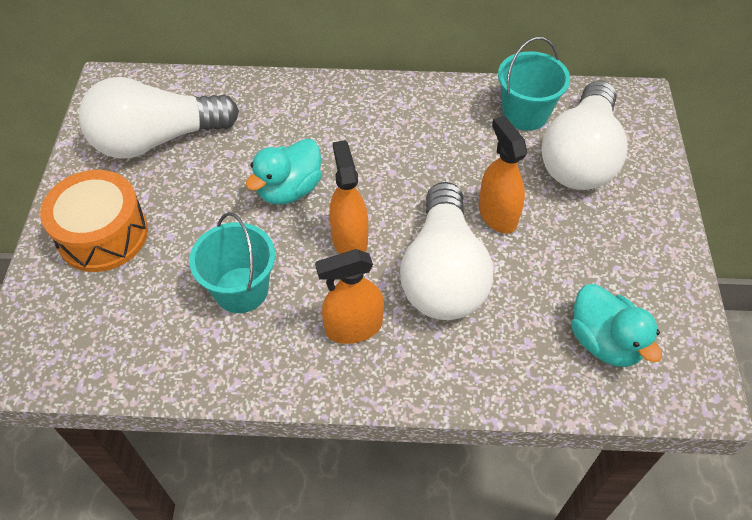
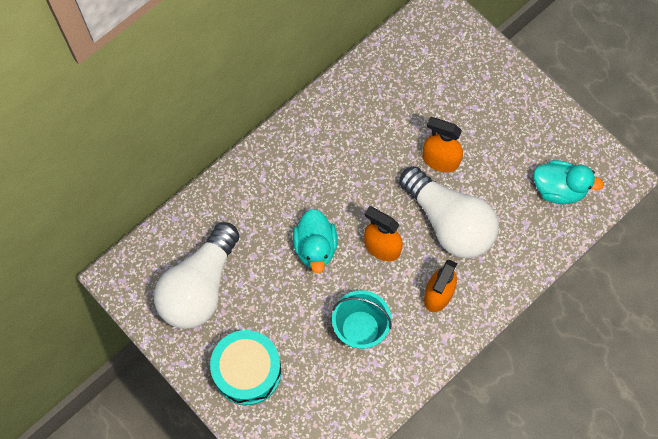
camera: 45 degrees left, 15 degrees up
(103, 235) = (247, 371): orange drum -> turquoise drum
(525, 114) = (389, 75): turquoise bucket -> none
(580, 157) = (446, 81): white light bulb -> none

